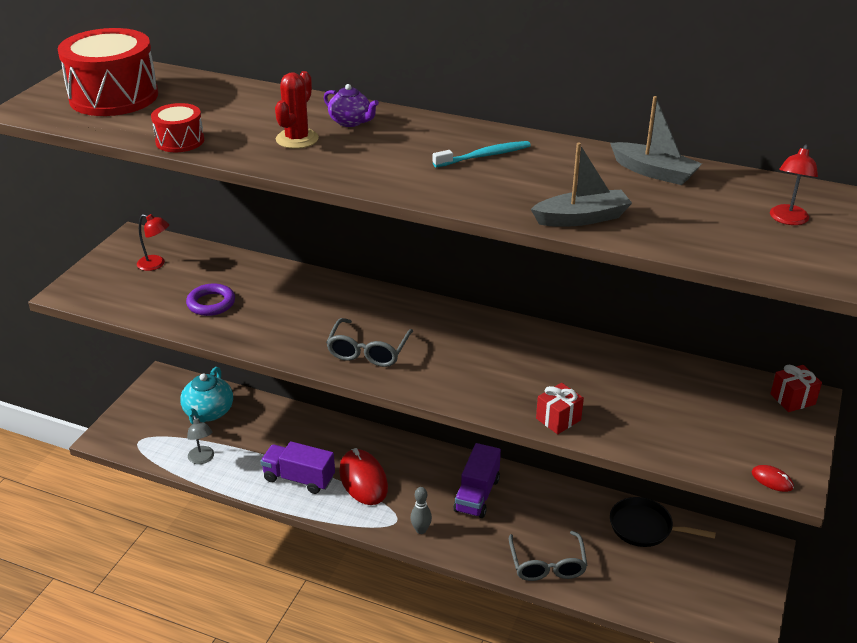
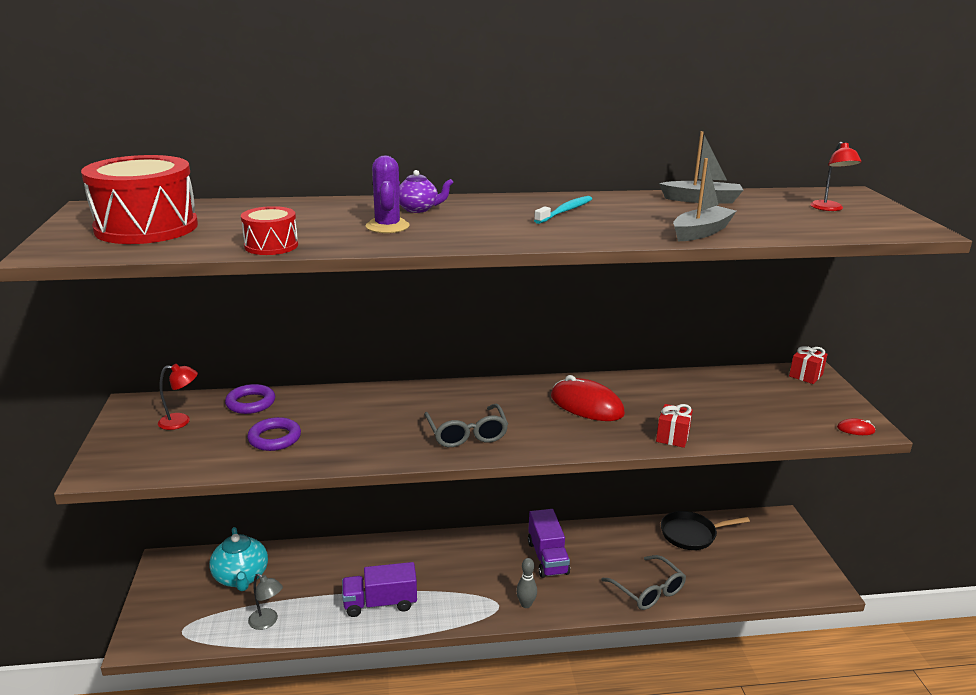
camera: 30 degrees left, 10 degrees down
(220, 263) = (250, 403): none -> purple ring
(297, 139) = (387, 226): red cactus -> purple cactus
(363, 480) = (441, 582): red mouse -> red mouse (586, 405)

